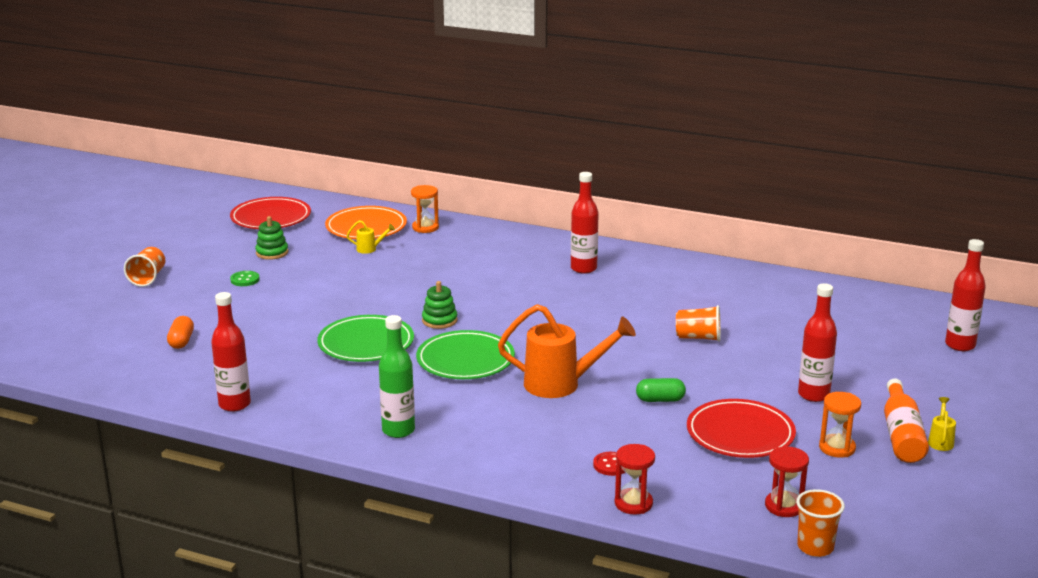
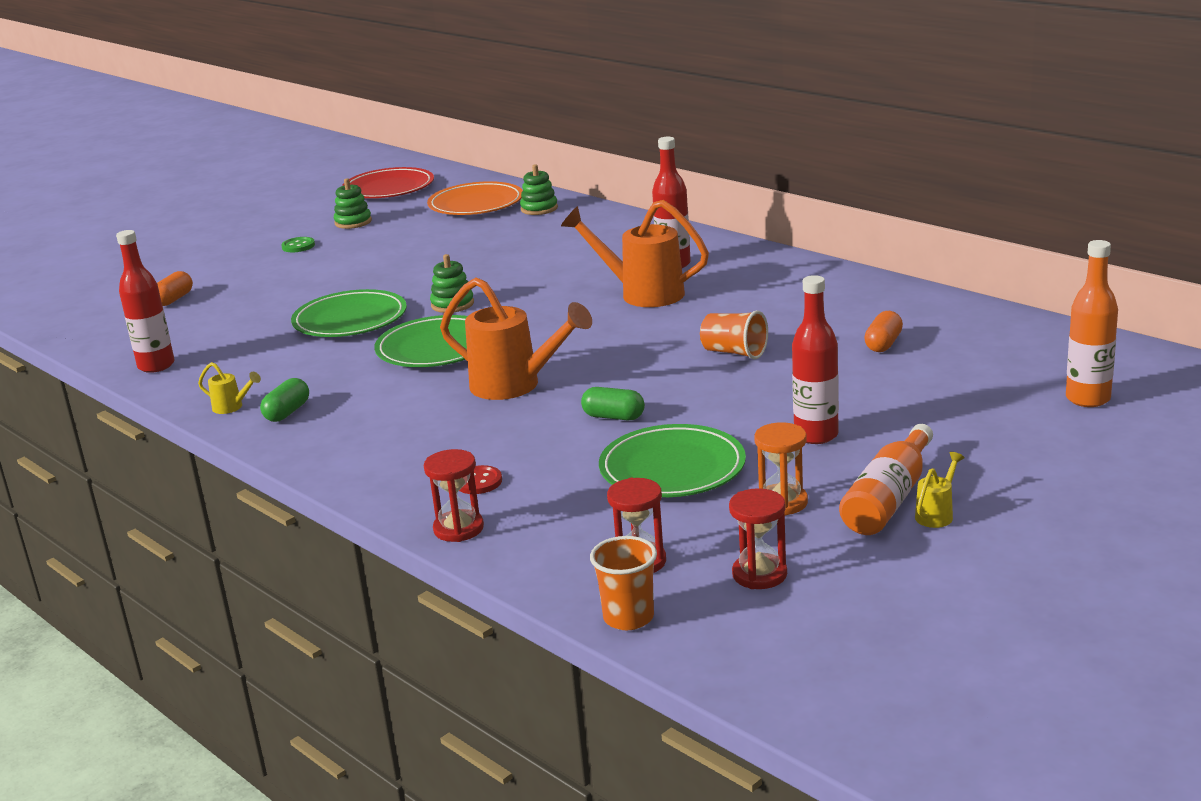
camera: 25 degrees right, 0 degrees up
(148, 278) = (209, 237): orange cup -> none
(370, 249) = (457, 226): yellow watering can -> yellow watering can (232, 407)
(398, 430) = (287, 412): green bottle -> green capsule
(425, 227) = (539, 209): orange hourglass -> green stacking toy
(583, 296) = (641, 294): none -> orange watering can
(740, 434) = (672, 468): red plate -> green plate
(795, 319) = (883, 344): none -> orange capsule
(870, 501) = (759, 574): none -> red hourglass
(960, 345) = (1088, 399): red bottle -> orange bottle

